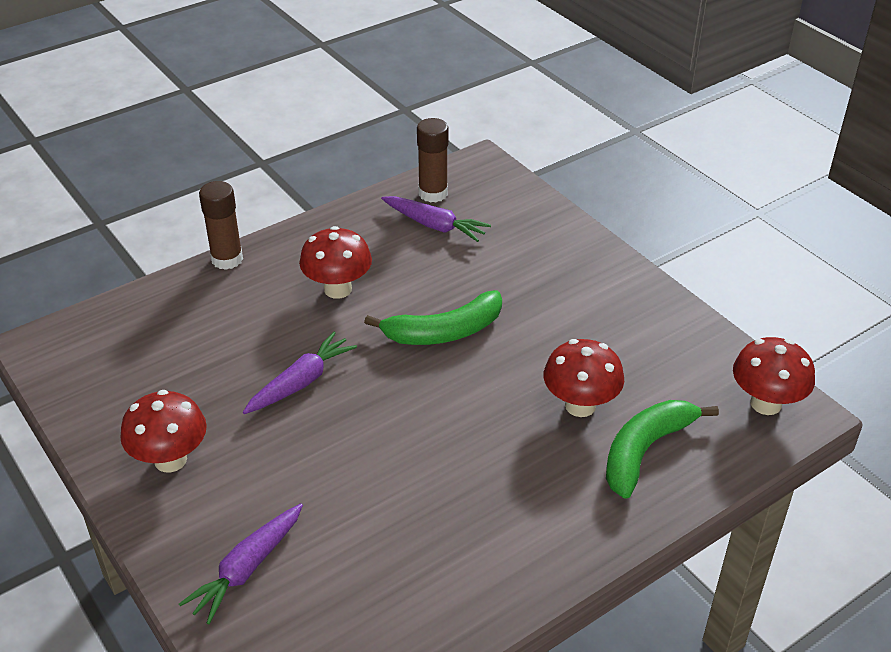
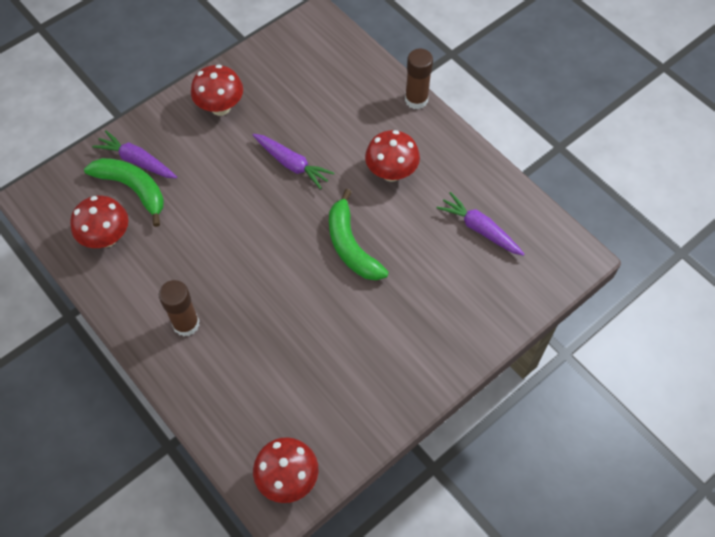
camera: 85 degrees right, 20 degrees up
(433, 193) = (524, 224): brown glue stick -> brown glue stick (186, 324)
(434, 225) = (480, 229): purple carrot -> purple carrot turned 105 degrees clockwise
(580, 405) = (278, 341): red mushroom -> red mushroom (107, 238)
(645, 450) = (235, 385): green banana -> green banana (133, 189)

